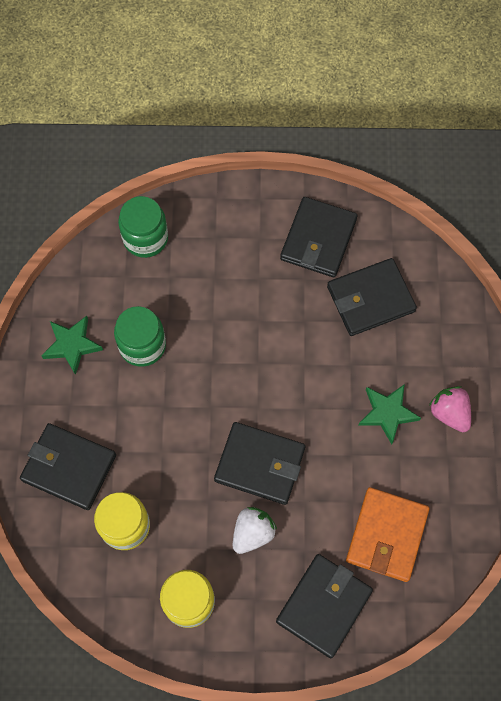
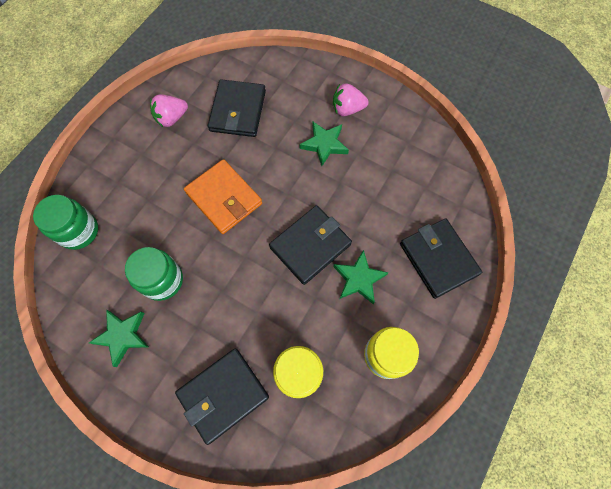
camera: 60 degrees left, 0 degrees up
(252, 533) = (358, 279): white strawberry -> green star
(318, 239) = (171, 118): black wallet -> pink strawberry
(386, 535) = (409, 191): orange wallet -> orange wallet (224, 198)

